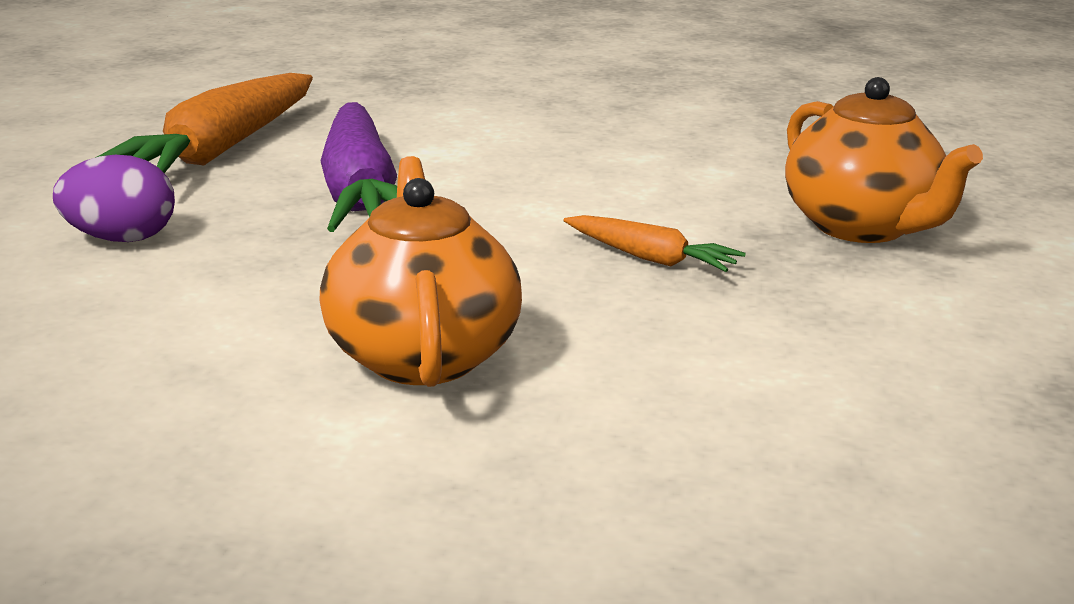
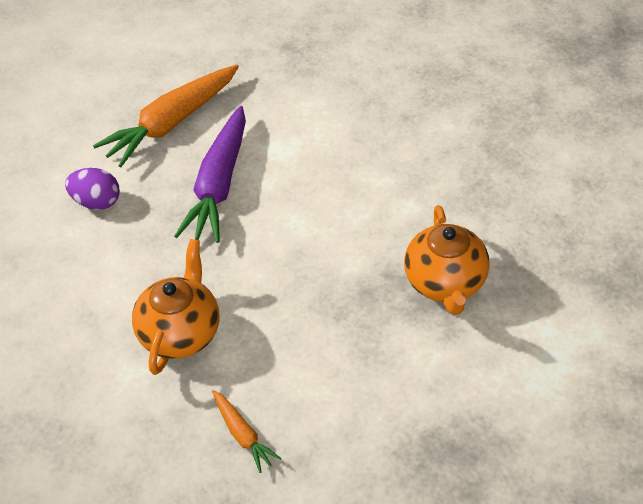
camera: 25 degrees right, 25 degrees up
(651, 258) = (322, 283): orange carrot -> orange carrot (243, 435)

